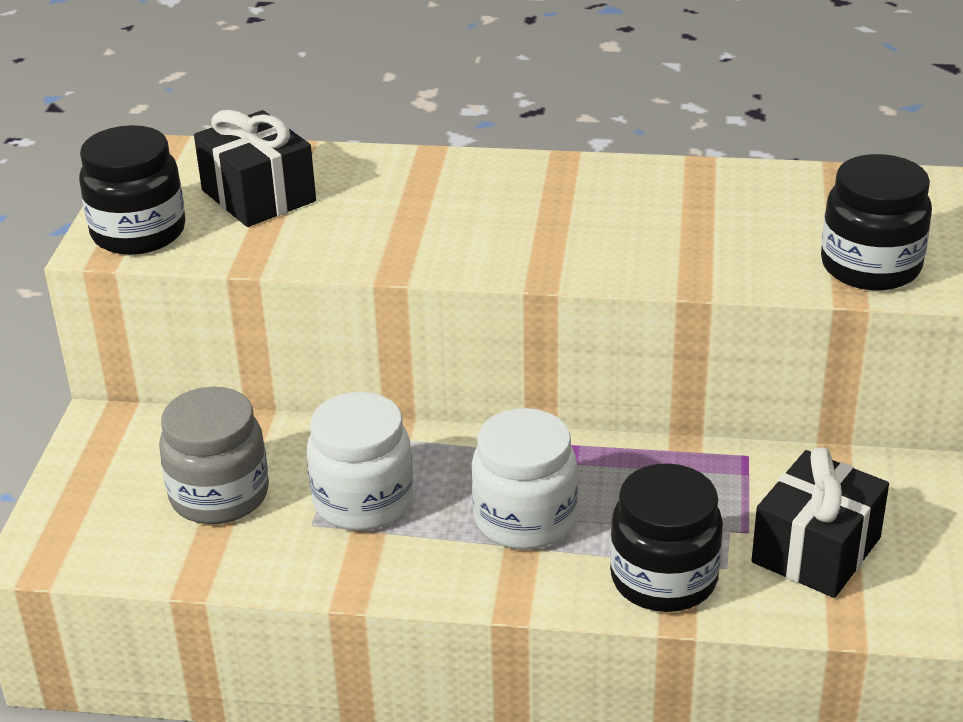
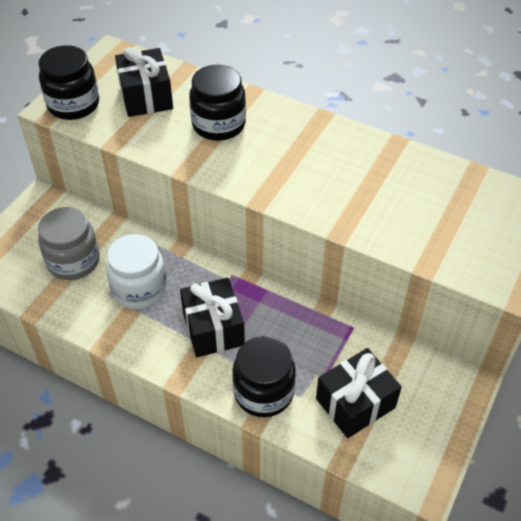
camera: 20 degrees right, 15 degrees up
(525, 519) = (213, 328): white jar -> black gift
(870, 267) = (451, 249): black jar -> black jar (218, 125)

